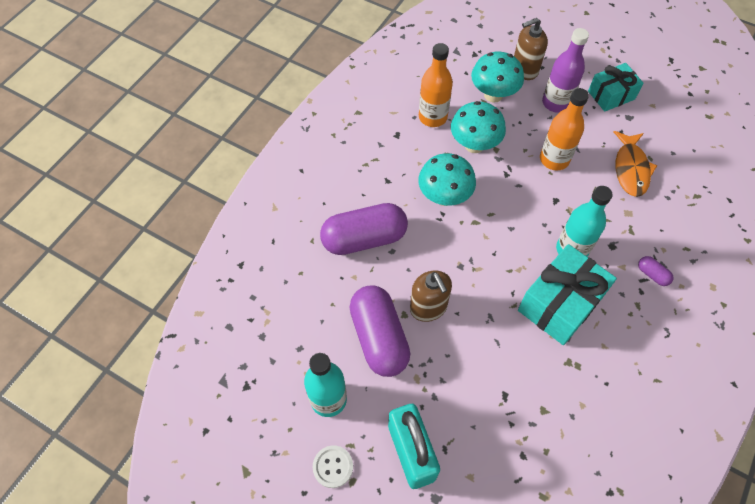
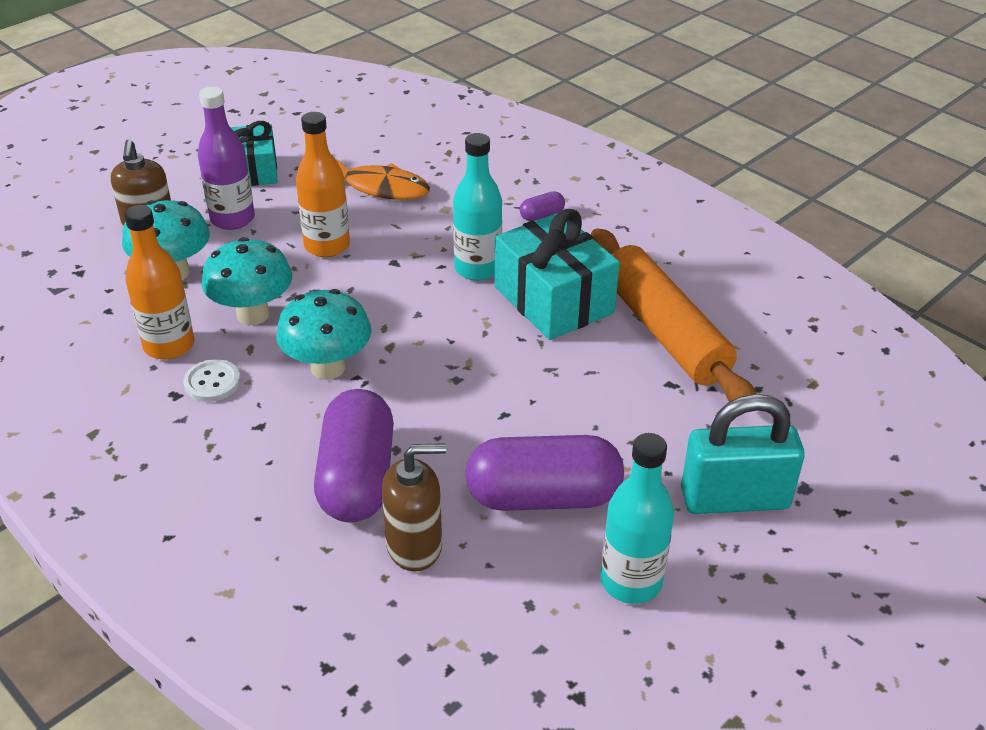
camera: 75 degrees left, 20 degrees down
(333, 467) = (743, 597): white button -> white button (212, 382)
(428, 308) = (512, 429): brown soap dispenser -> brown soap dispenser (415, 546)
(558, 382) = (664, 331): none -> orange rolling pin

